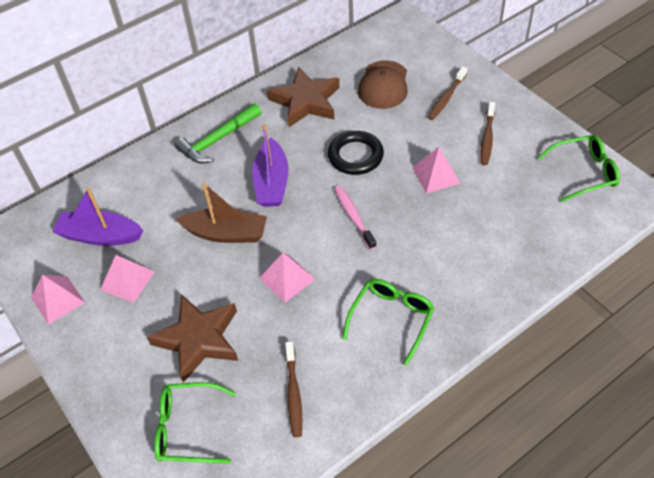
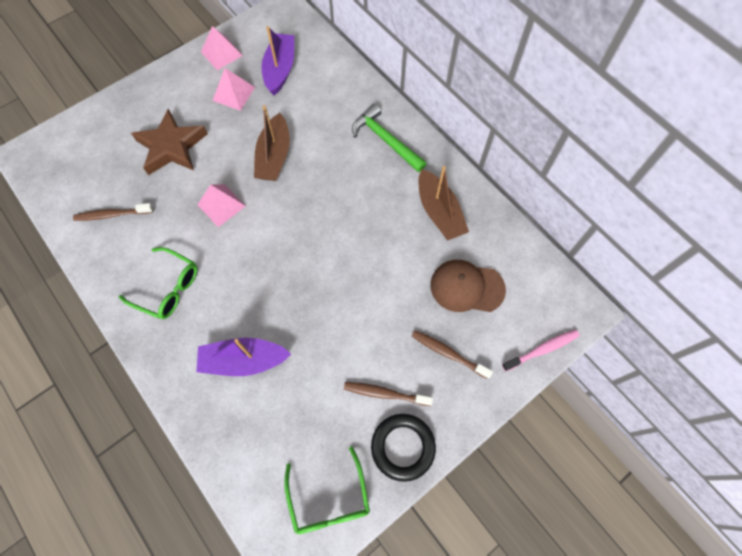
camera: 85 degrees right, 15 degrees up
(187, 428) = (98, 147): green glasses -> none
(272, 182) = (331, 187): purple boat -> purple boat (244, 360)
(306, 101) = (439, 212): brown star -> brown boat
(354, 216) = (284, 257): pink toothbrush -> pink toothbrush (542, 350)
(355, 156) = (362, 259): black ring -> black ring (403, 447)
(436, 175) = (333, 335): pink pyramid -> none

